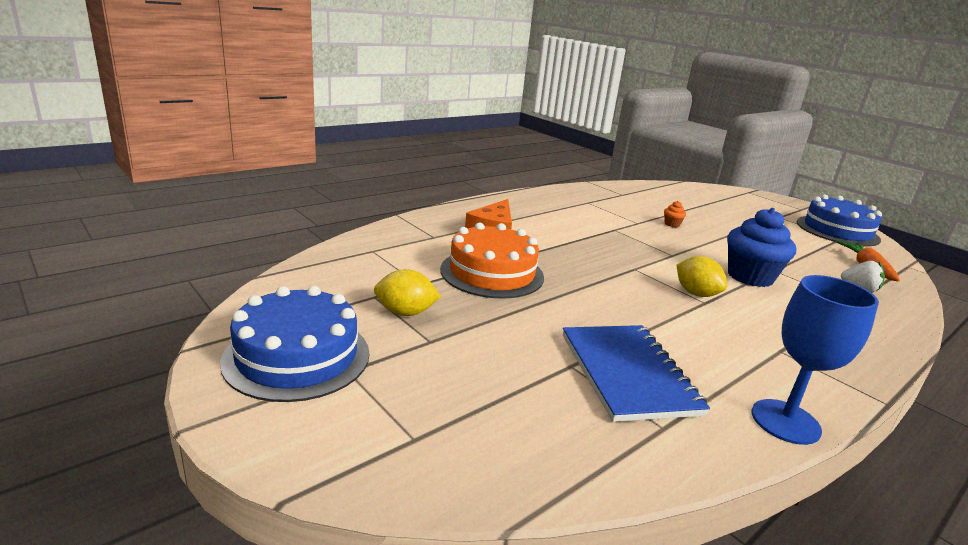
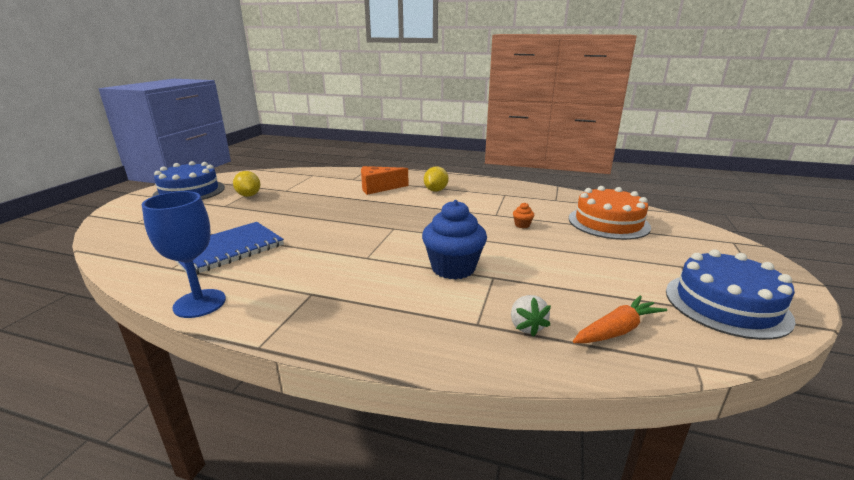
camera: 60 degrees right, 0 degrees up
(492, 273) = (322, 199): orange cake -> orange cake (608, 222)
(696, 294) = (378, 252): yellow lemon -> yellow lemon (436, 190)

